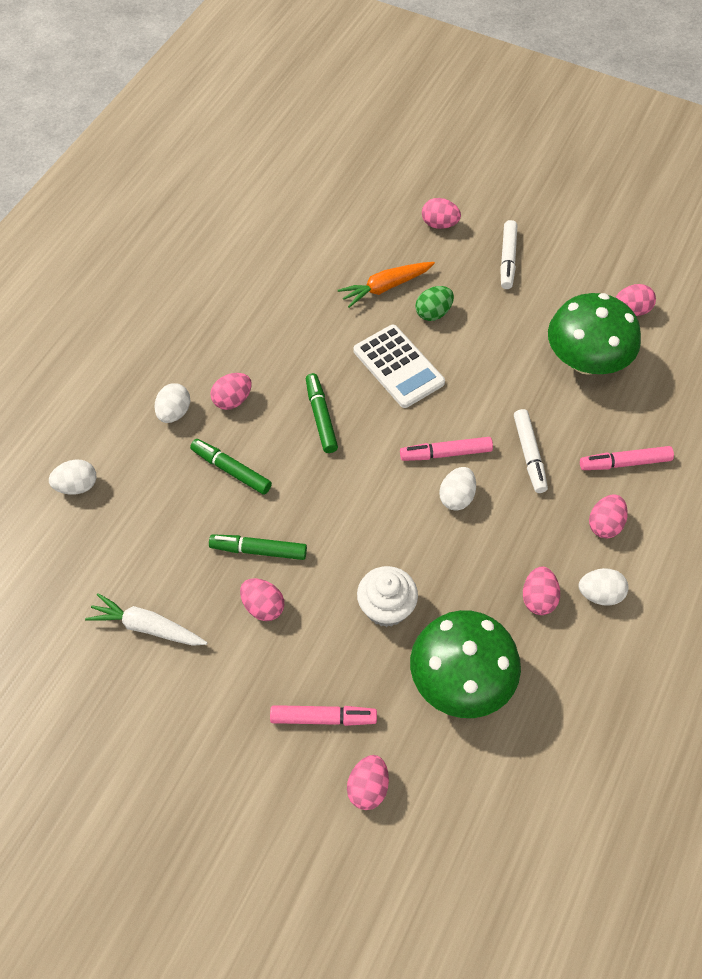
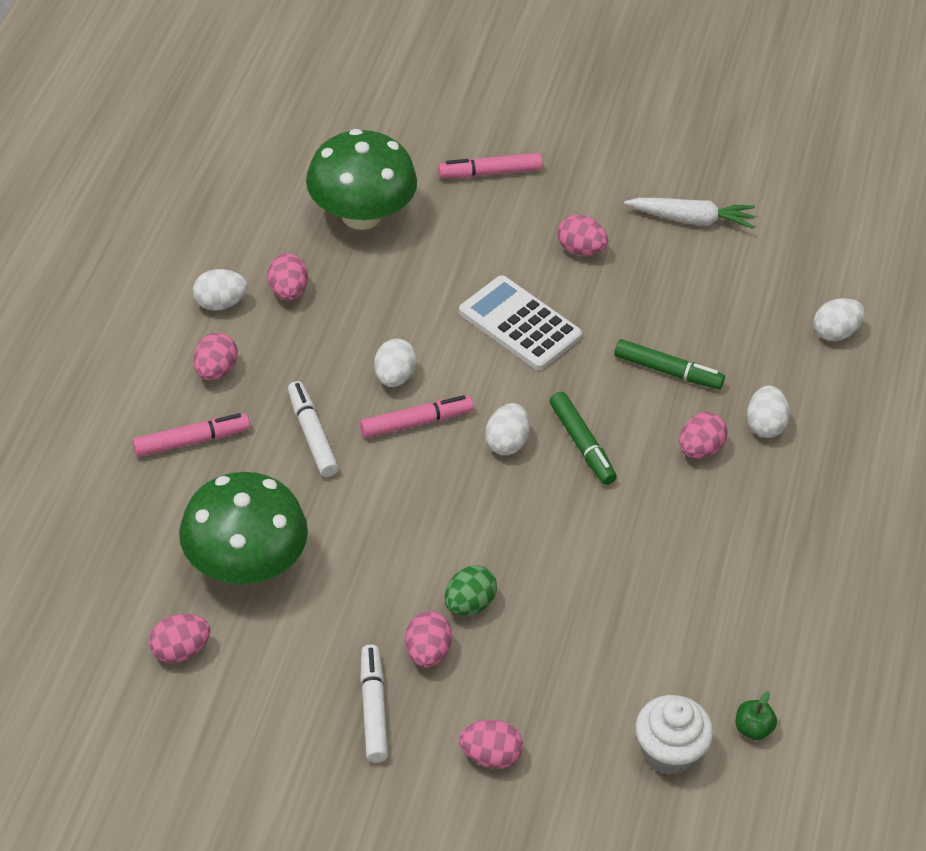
camera: 165 degrees right, 10 degrees down
(258, 550) = (604, 297): green marker -> none
(274, 217) = (753, 729): none -> green apple
(368, 787) = (434, 131): pink egg -> pink egg (427, 652)
(378, 426) = (506, 442): none -> white egg
(386, 287) = (547, 634): orange carrot -> none
(386, 607) = (450, 264): white cupcake -> white cupcake (669, 752)
(398, 367) = (500, 521): white calculator -> white calculator (520, 324)

